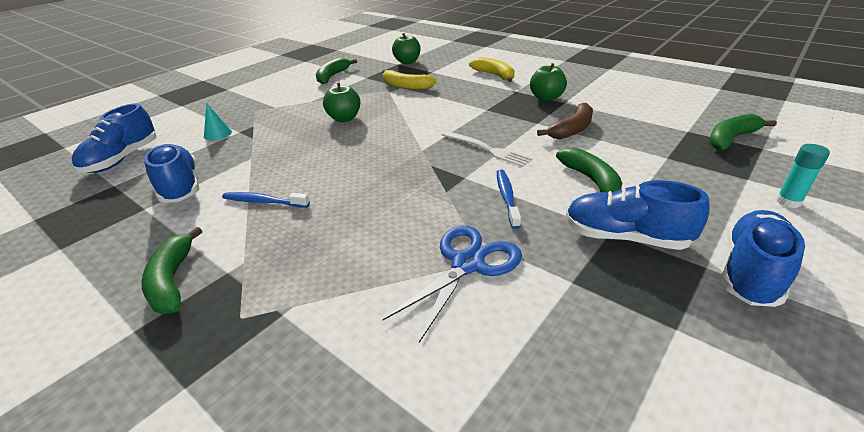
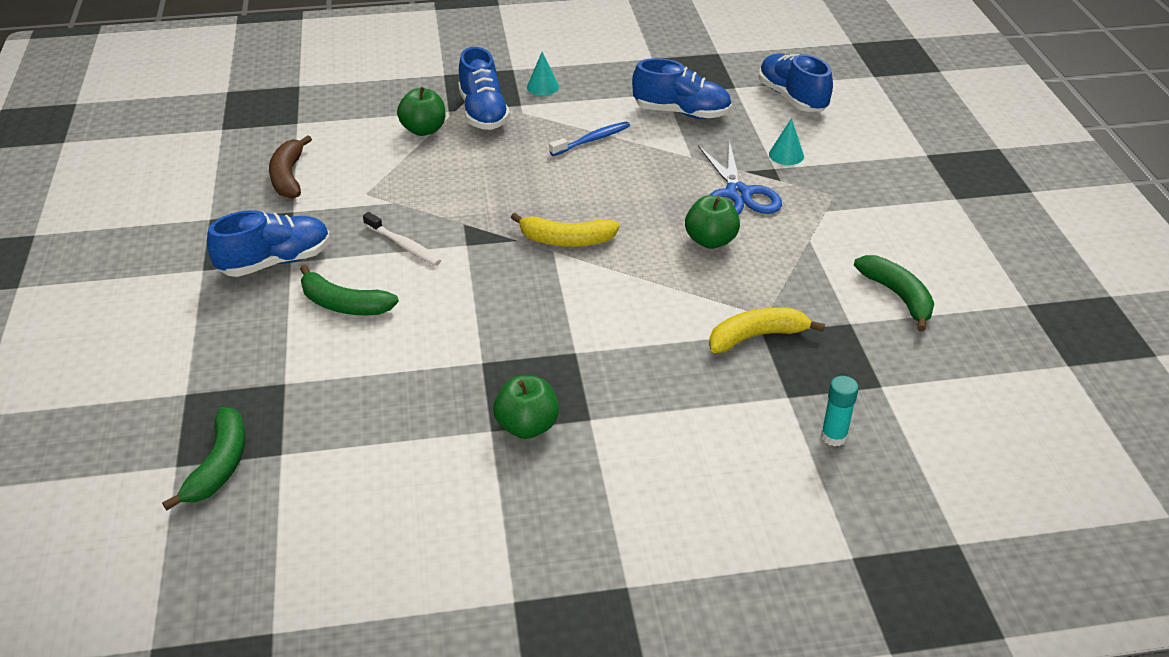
camera: 130 degrees right, 5 degrees up
(173, 280) = (543, 87): green banana -> turquoise cone
(407, 62) = (877, 401): green apple -> green apple (424, 130)
(467, 264) = (374, 185): blue scissors -> blue scissors (738, 194)
(487, 149) = (488, 287): white fork -> none
(494, 75) = (677, 445): yellow banana -> yellow banana (566, 240)
(507, 197) = (404, 245): blue toothbrush -> white toothbrush
(571, 129) = (428, 373): brown banana -> brown banana (289, 176)
(750, 272) = (168, 282): blue shoe -> blue shoe (483, 113)
(788, 202) = (141, 378): turquoise glue stick -> turquoise glue stick (834, 436)

